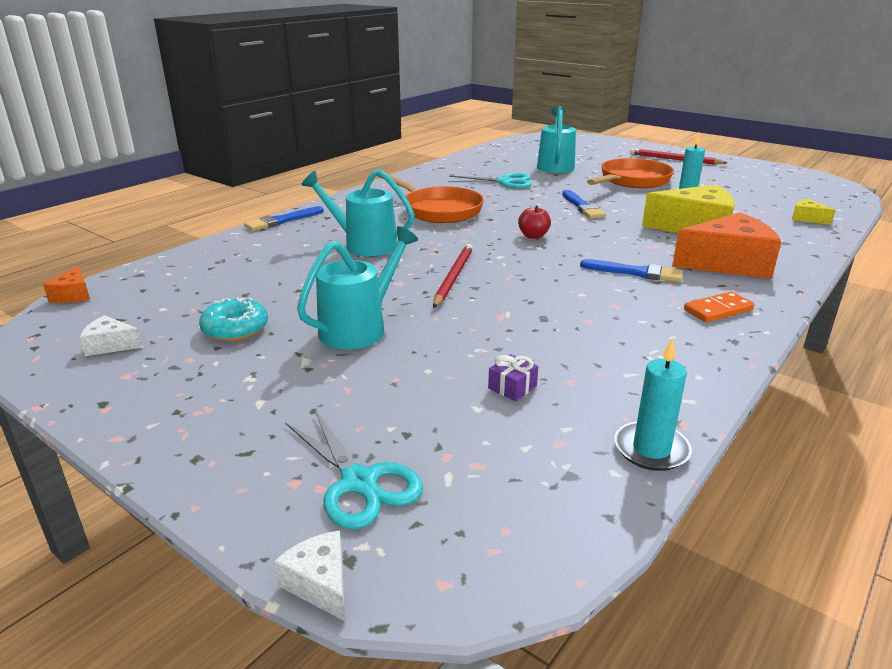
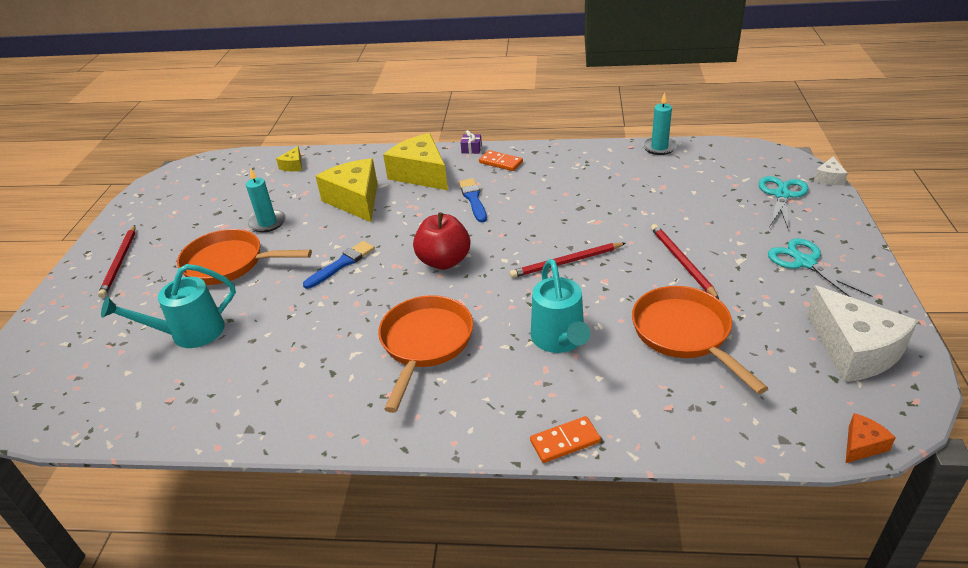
camera: 120 degrees left, 10 degrees up
(110, 345) = (854, 350): white cheese -> white cheese, size x2.22
(235, 329) = (757, 310): turquoise donut -> none
(279, 286) = (684, 334): none -> orange pan
(282, 221) = (565, 441): blue brush -> orange domino
(360, 328) = (682, 262): turquoise watering can -> red pencil
(505, 182) = (287, 343): turquoise scissors -> turquoise scissors (805, 262)
(512, 387) = (664, 190): purple gift -> purple gift (471, 149)
(533, 236) = (444, 261): red apple -> red apple, size x1.82
(728, 263) = (421, 174): orange cheese -> yellow cheese

